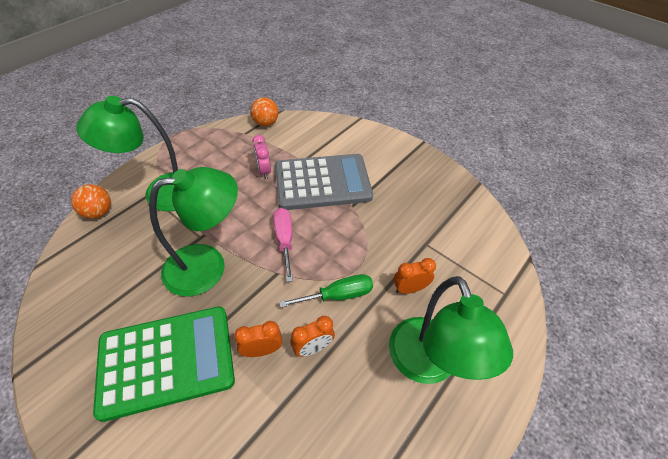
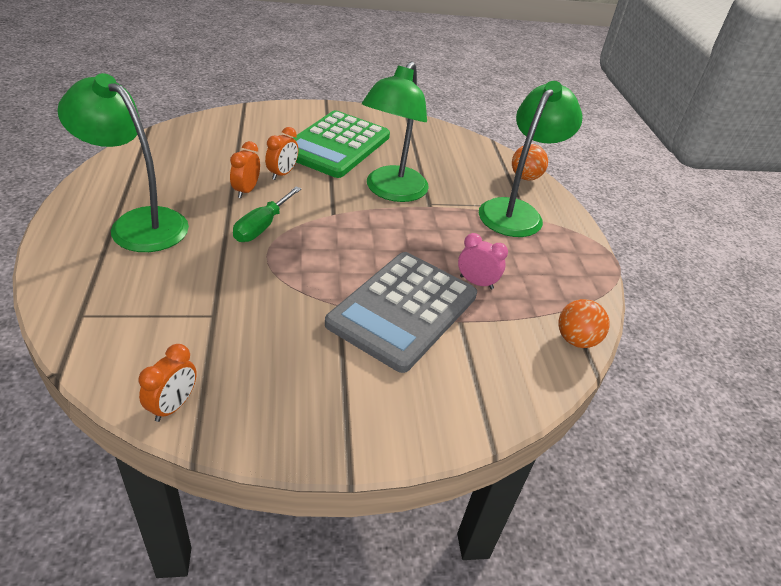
camera: 130 degrees right, 10 degrees down
(284, 240) = (360, 237): pink screwdriver -> none
(409, 289) = (198, 264): orange clock -> orange clock (173, 406)

